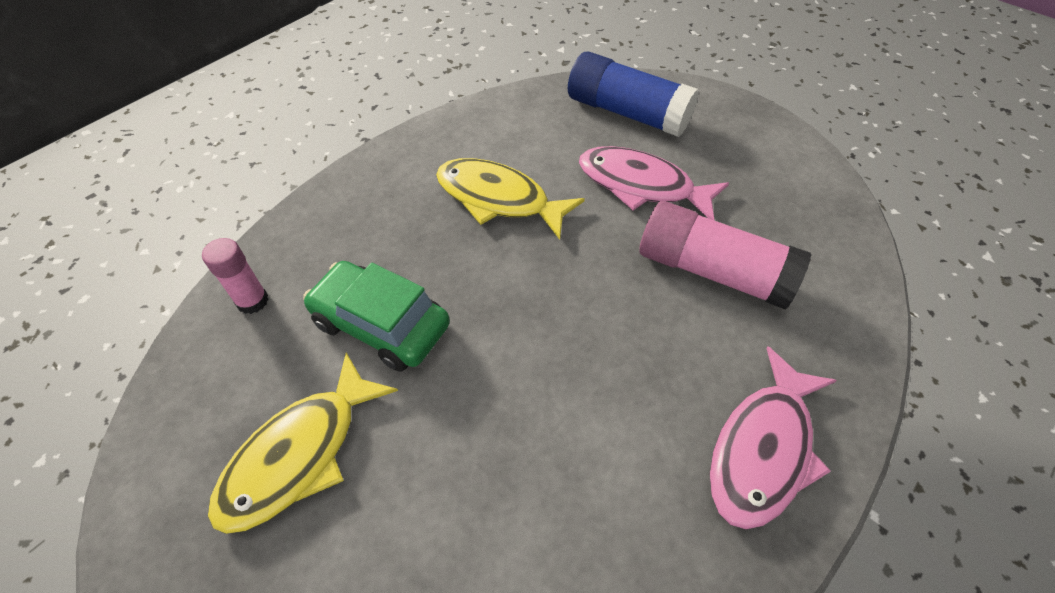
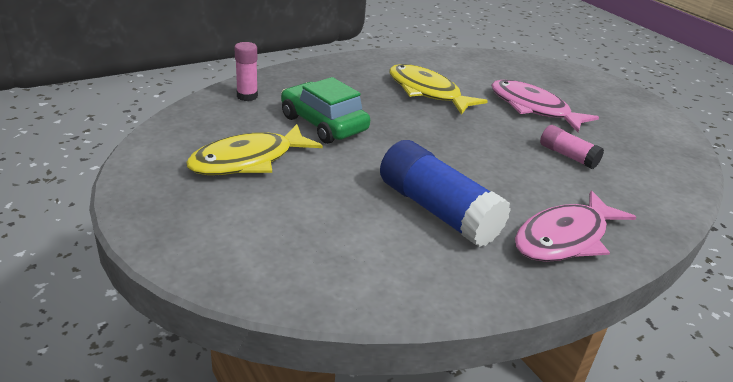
camera: 15 degrees right, 20 degrees down
(627, 113) = (539, 76): blue glue stick -> blue glue stick (438, 211)
(713, 271) = (568, 156): pink glue stick -> pink glue stick, size x0.53

